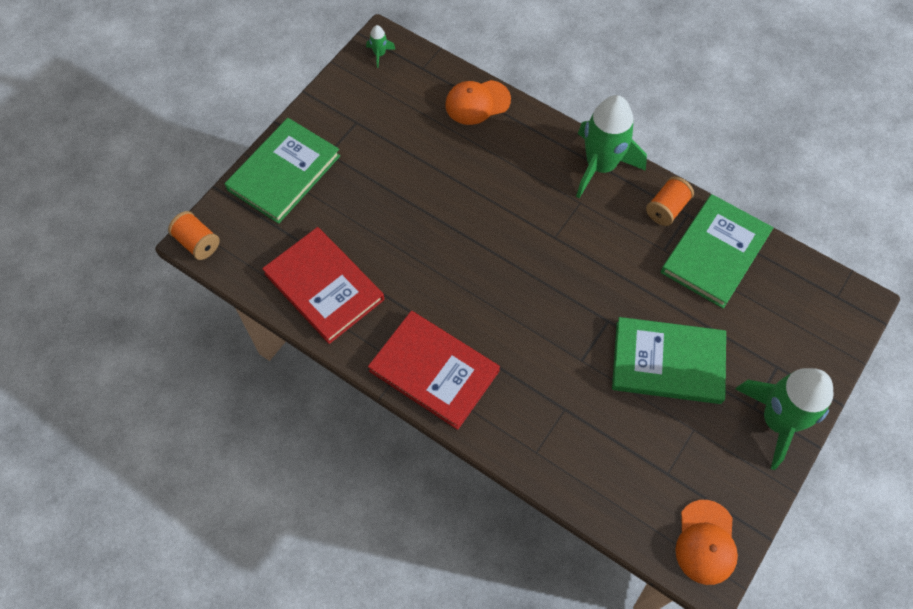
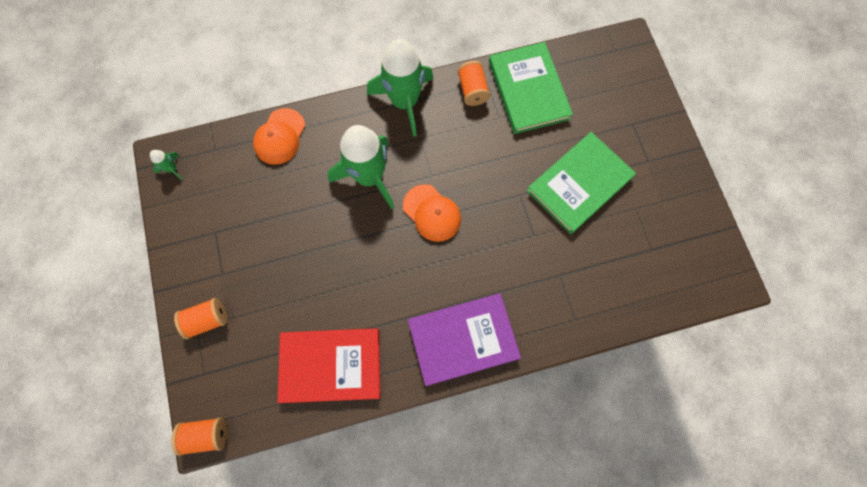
camera: 50 degrees left, 10 degrees up
(284, 173) = (207, 320): green book -> orange spool
(434, 371) = (463, 339): red book -> purple book
(705, 542) = (712, 265): orange cap -> orange cap (432, 213)
(777, 421) = (667, 155): green rocket -> green rocket (369, 177)

